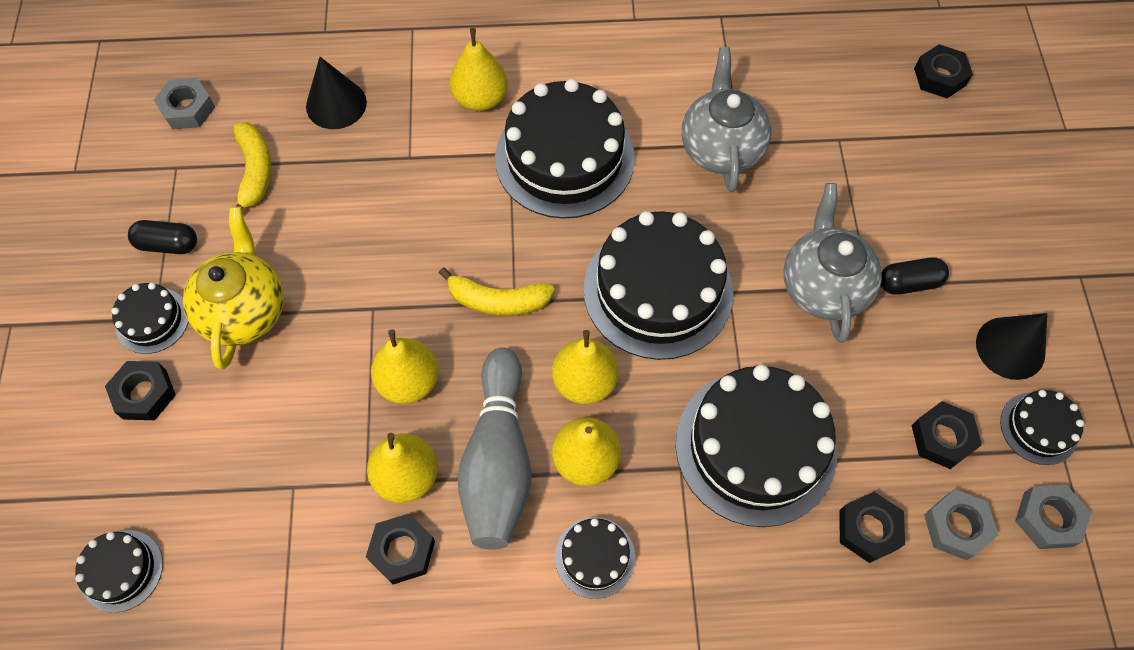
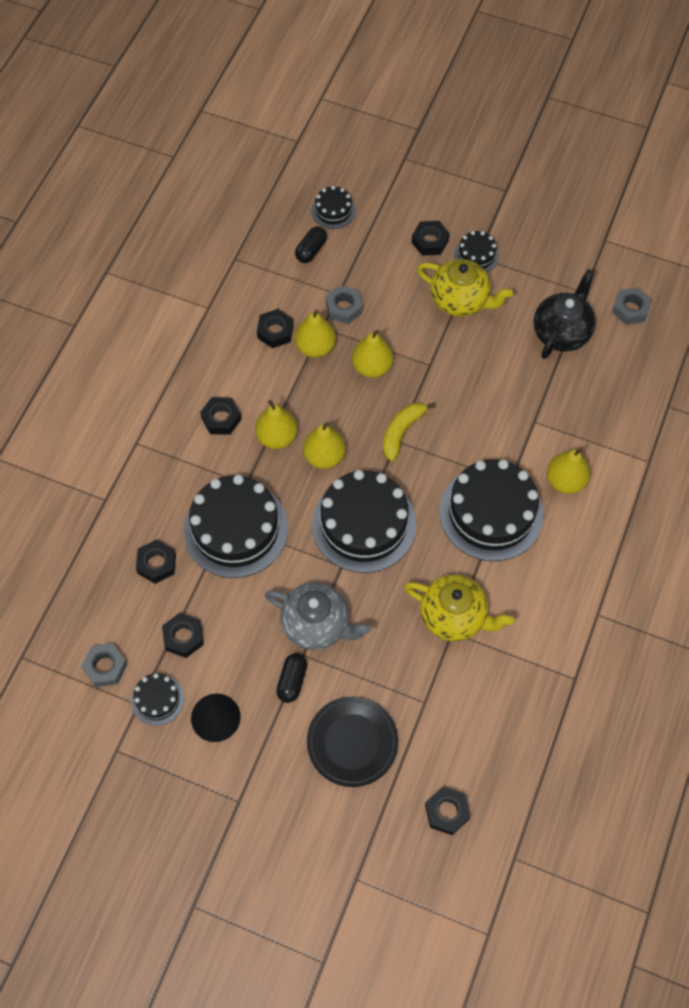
camera: 115 degrees right, 0 degrees up
(168, 244) = (526, 275): black capsule -> black capsule (311, 250)
(255, 171) = (561, 332): yellow banana -> black teapot
(336, 104) = (598, 393): black cone -> none
(498, 460) = (300, 394): grey bowling pin -> none
(595, 557) = (221, 419): black cake -> black nut
(720, 148) = (454, 616): grey teapot -> yellow teapot
(933, 190) = (352, 742): none -> black plate
(956, 527) = (131, 612): grey nut -> grey nut (344, 308)

